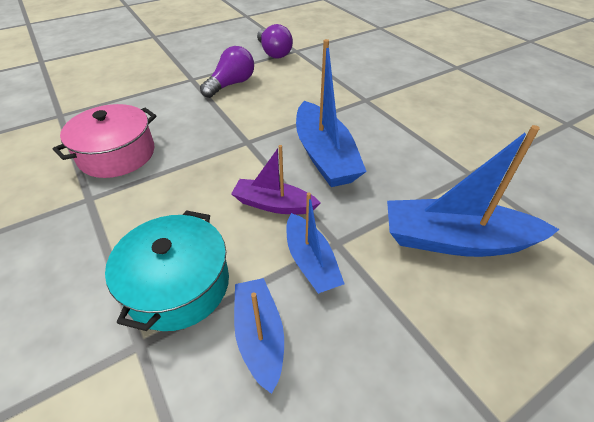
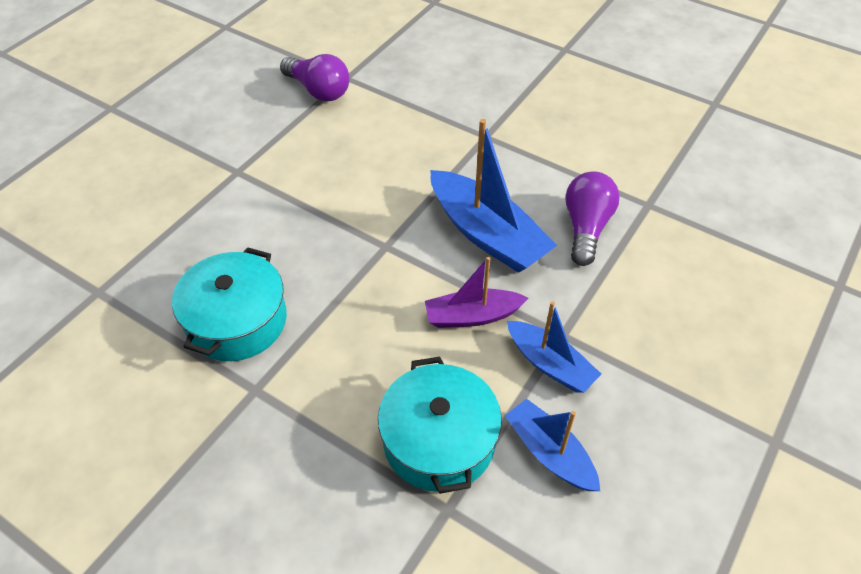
camera: 25 degrees left, 5 degrees up
(117, 154) = (236, 321): pink pot -> turquoise pot
(231, 84) = (300, 164): purple light bulb -> purple light bulb (586, 228)
(455, 240) = (668, 288): blue boat -> none

